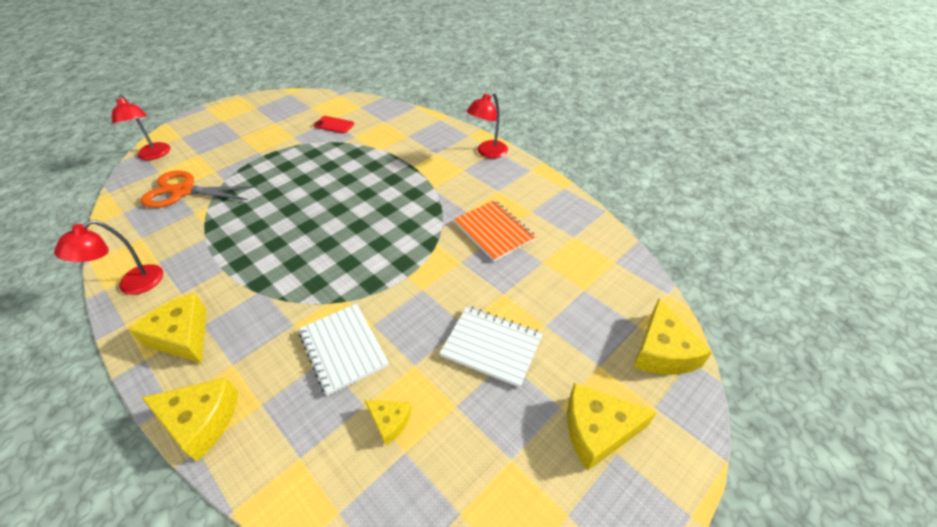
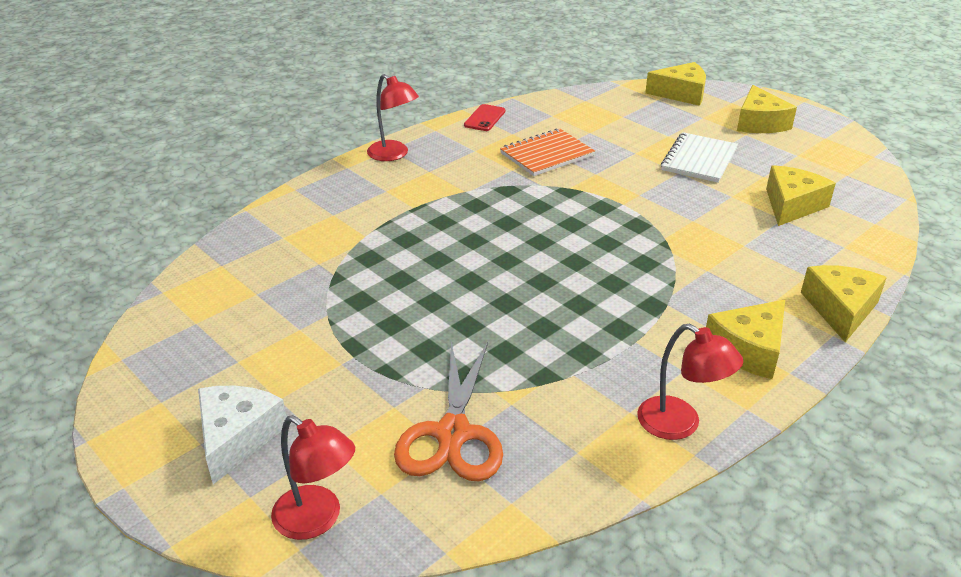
camera: 90 degrees left, 10 degrees down
(154, 155) = (317, 520): red lamp -> red lamp turned 60 degrees clockwise
(220, 129) = (237, 437): none -> white cheese
(334, 125) = (275, 287): red phone -> red phone (485, 118)
(343, 349) = (727, 235): white notebook -> none
(390, 421) = (792, 205): yellow cheese -> yellow cheese, size x1.74

